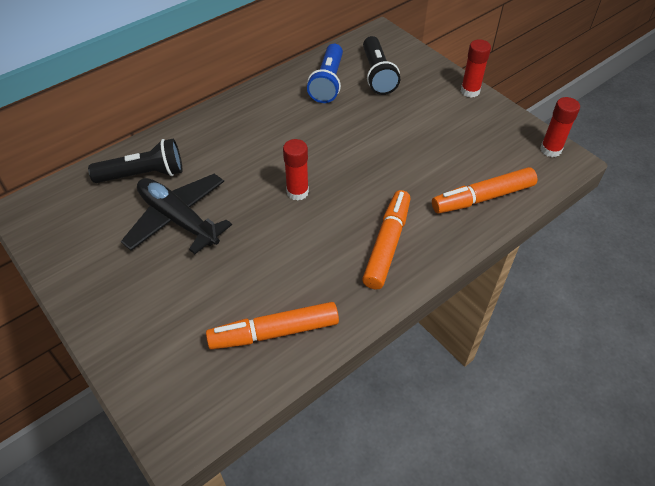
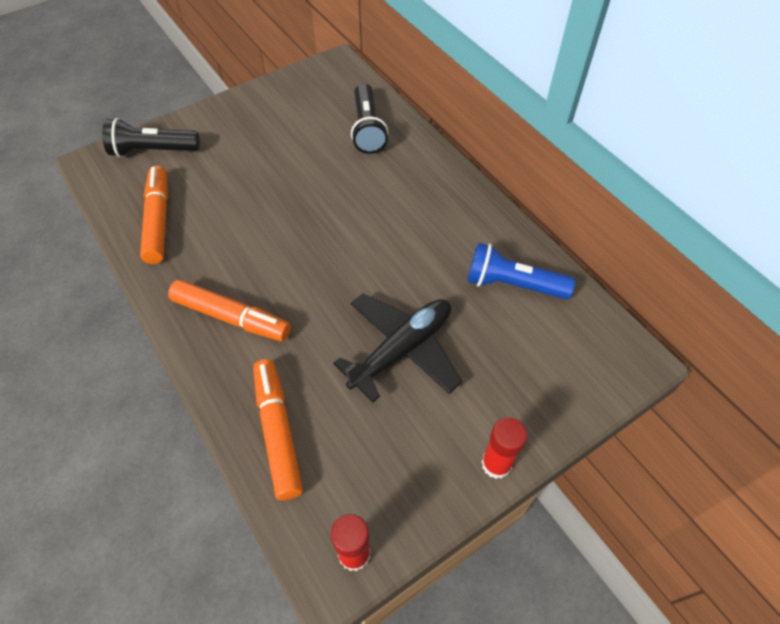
camera: 95 degrees right, 5 degrees up
(178, 219) = (304, 155): black plane -> black plane (402, 350)
(297, 192) = (323, 244): red glue stick -> none
(377, 75) = (531, 343): black flashlight -> black flashlight (153, 151)

